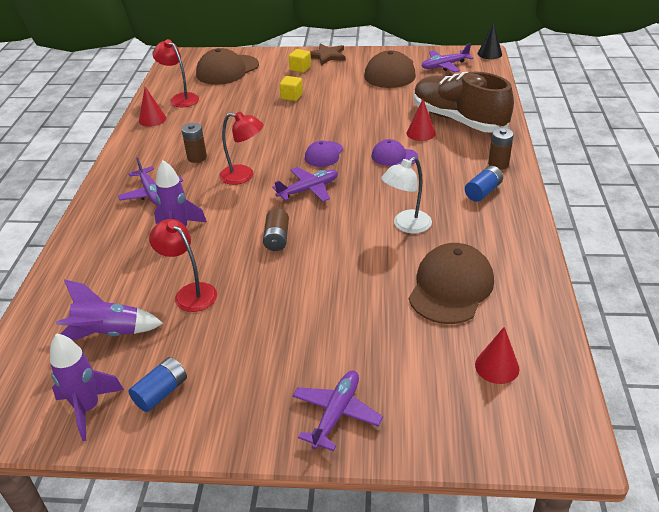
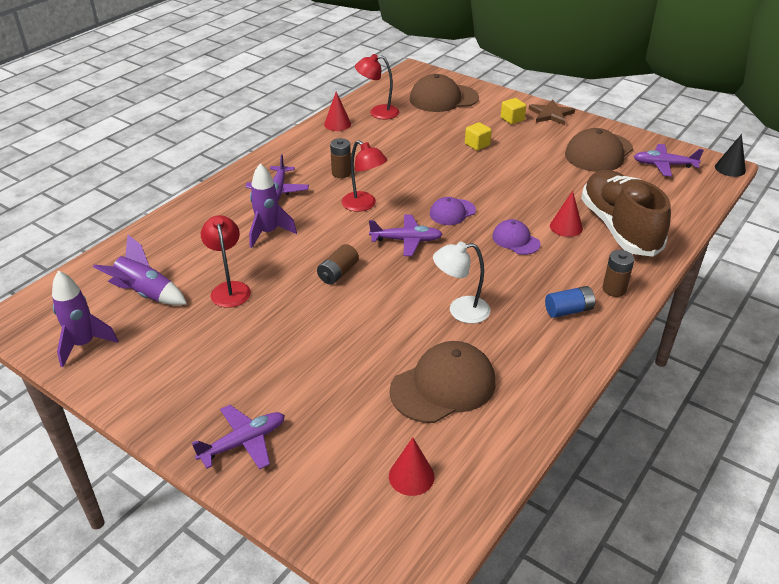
camera: 30 degrees right, 0 degrees up
(161, 392) = (139, 358): blue battery -> none
(180, 98) = (378, 112): red lamp -> red lamp turned 75 degrees counterclockwise

